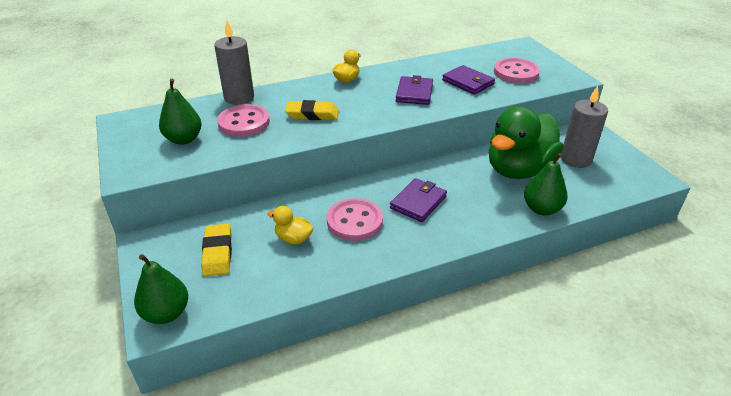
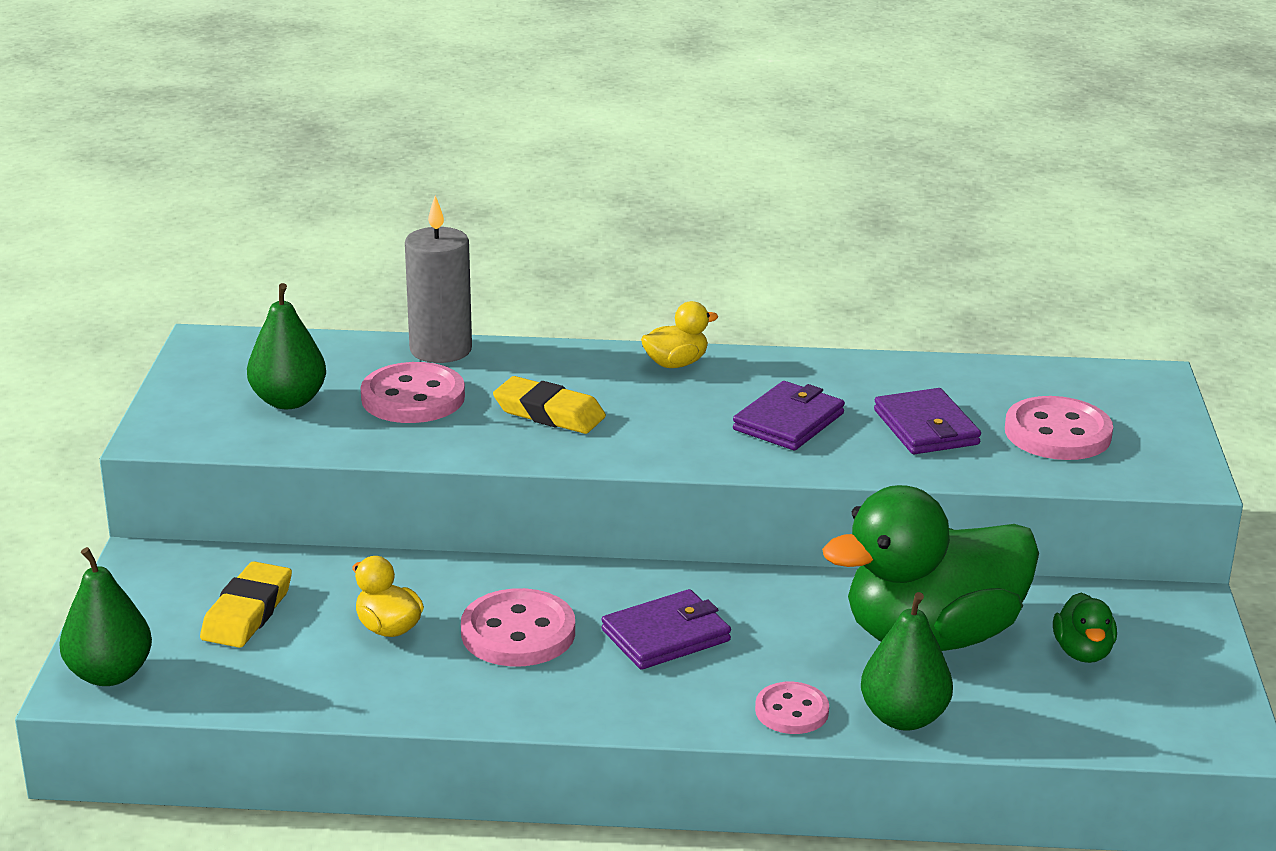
camera: 25 degrees right, 10 degrees down
(498, 221) = (791, 711): none -> pink button
(576, 159) = (1082, 652): grey candle -> green duck

